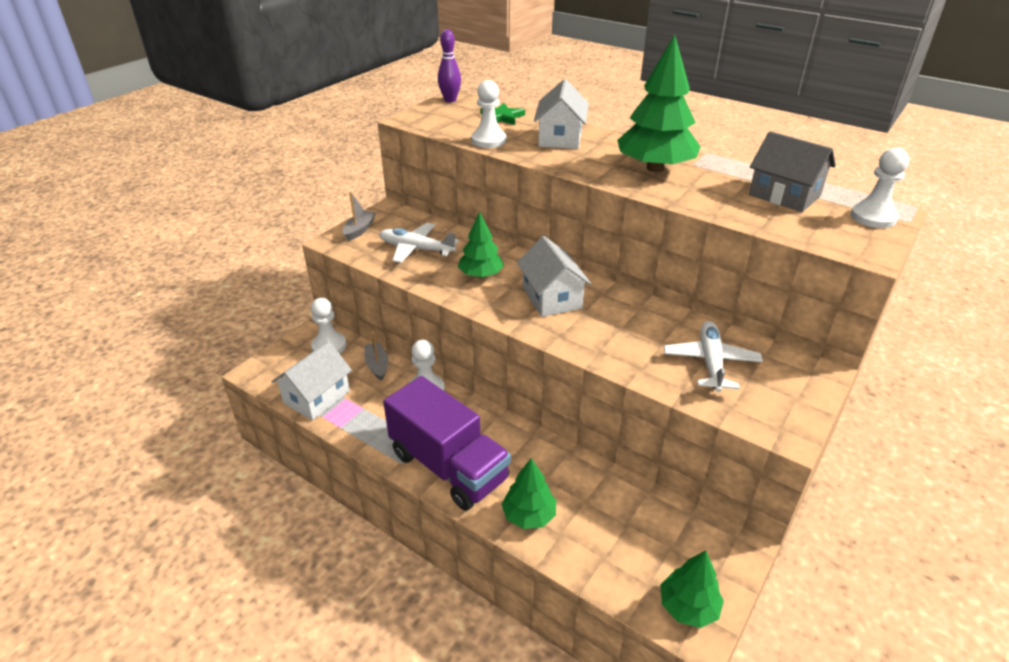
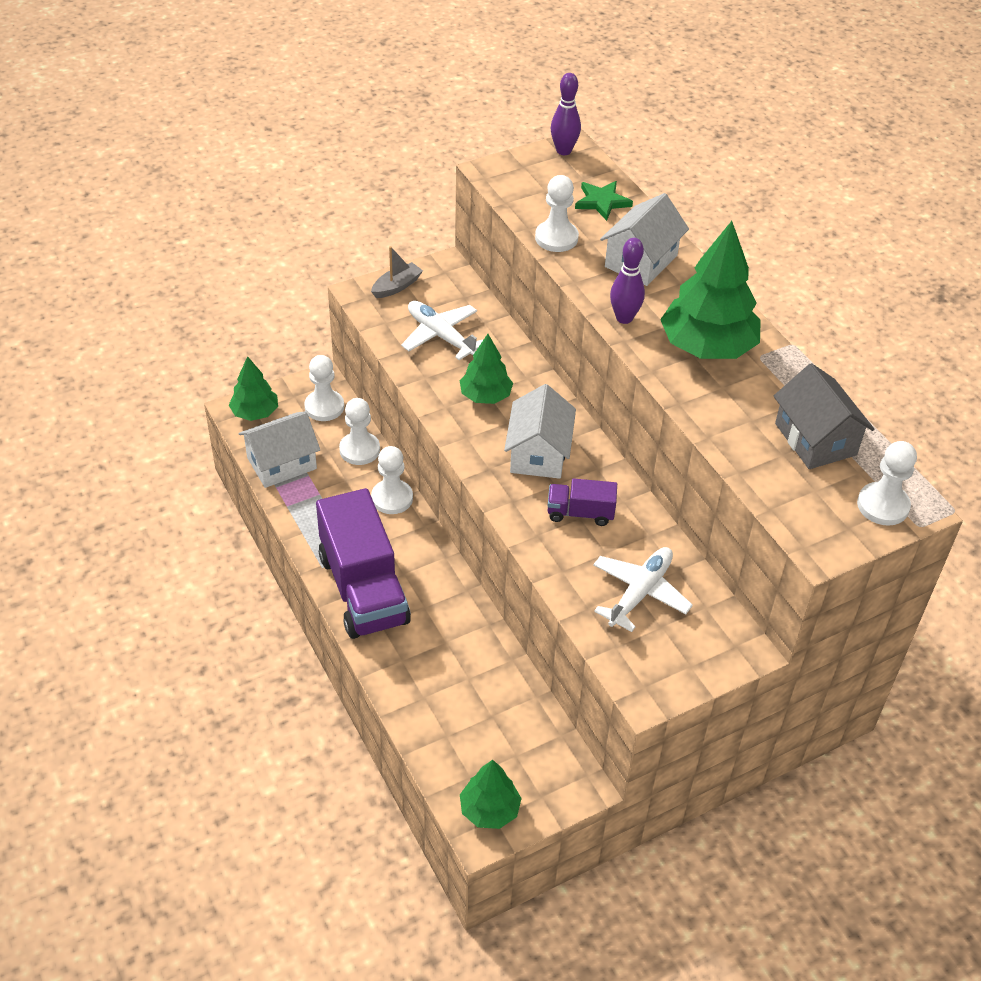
camera: 25 degrees right, 10 degrees up
(377, 365) = (359, 450): grey boat -> white pawn
(529, 515) = (406, 668): green tree -> green tree (255, 412)
(581, 168) = (624, 318): none -> purple bowling pin
(617, 325) = (580, 513): none -> purple truck

